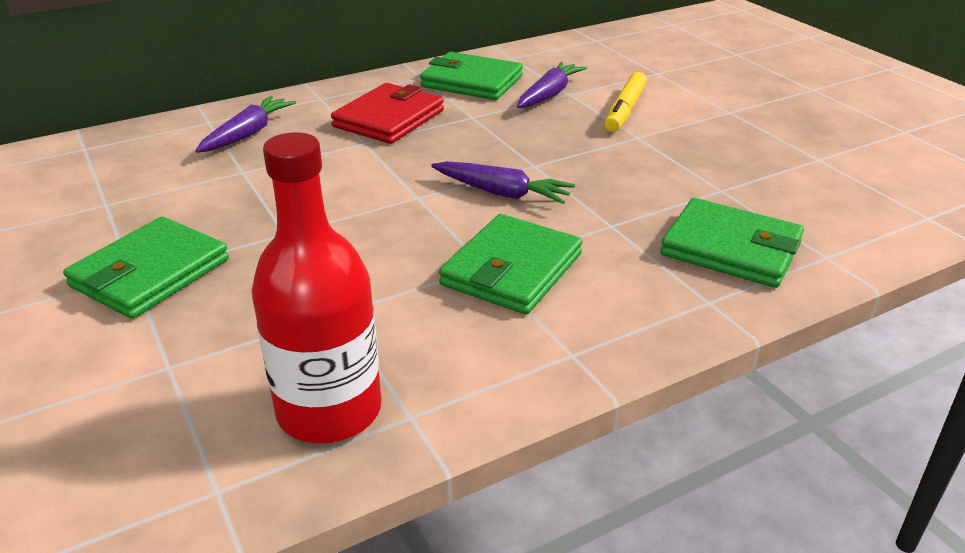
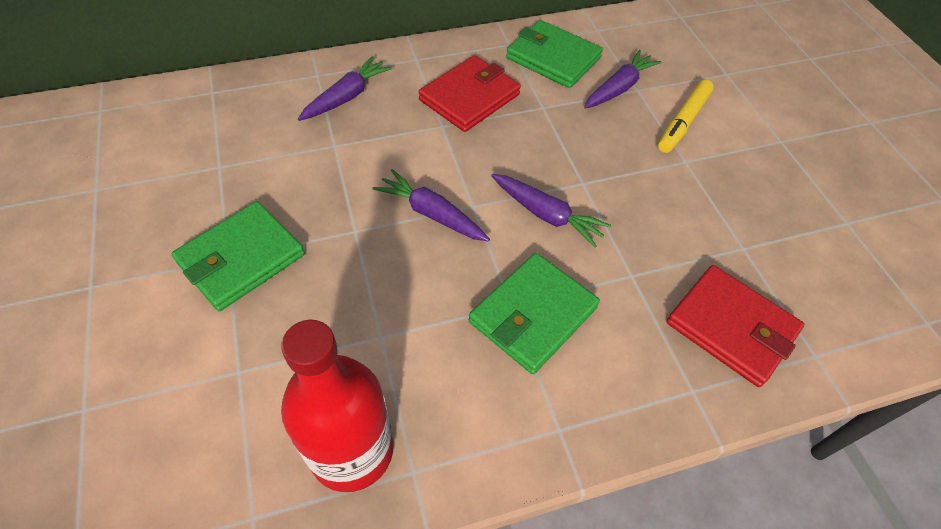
camera: 10 degrees right, 20 degrees up
(371, 208) = (431, 214): none -> purple carrot
(731, 248) = (731, 327): green wallet -> red wallet

